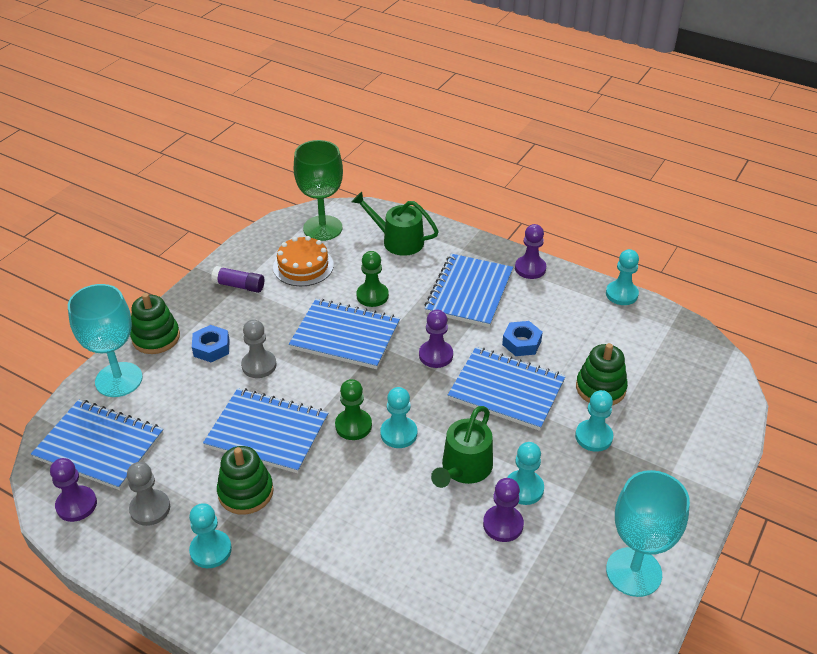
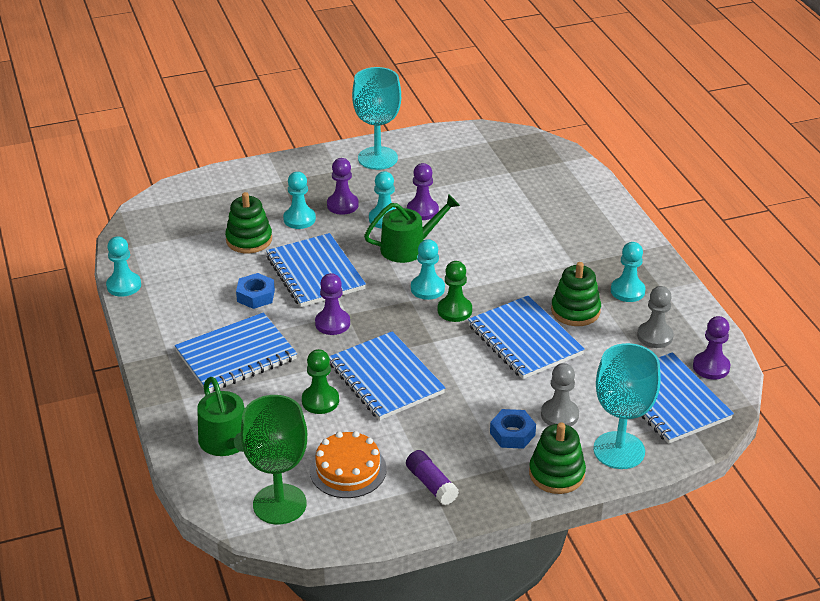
camera: 140 degrees left, 5 degrees down
(259, 365) = (484, 395): grey pawn -> grey pawn (559, 415)
(530, 268) = (156, 346): purple pawn -> purple pawn (342, 205)

